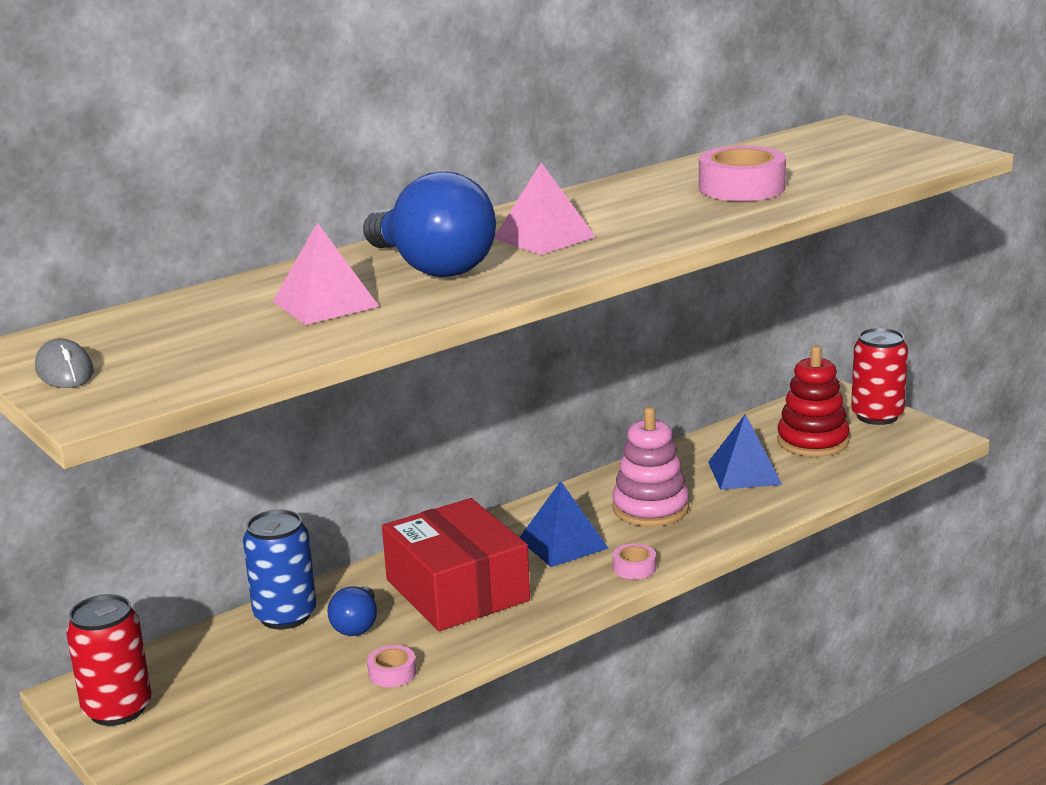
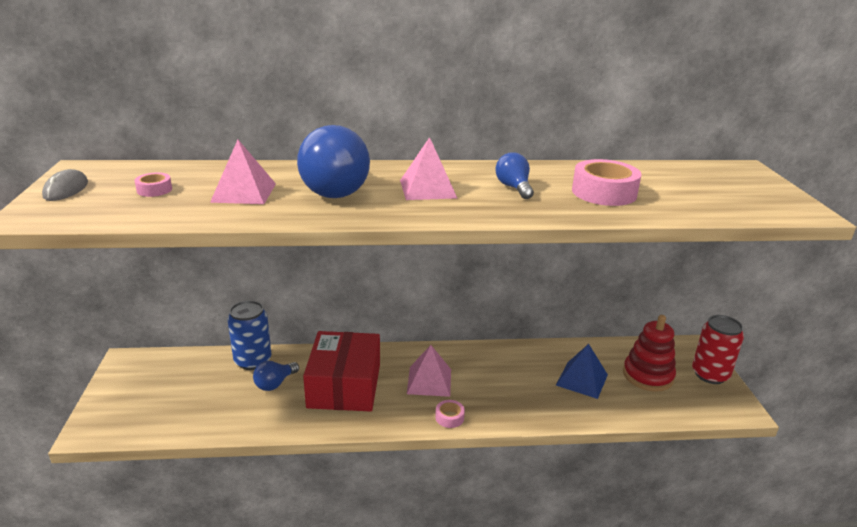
camera: 30 degrees right, 5 degrees up
(117, 709) = (126, 379): red can -> none
(392, 673) = (255, 424): pink tape -> pink tape (154, 190)
(563, 543) = (429, 381): blue pyramid -> pink pyramid
(639, 210) = (514, 188): none -> blue light bulb
(650, 509) = (501, 380): pink stacking toy -> none

